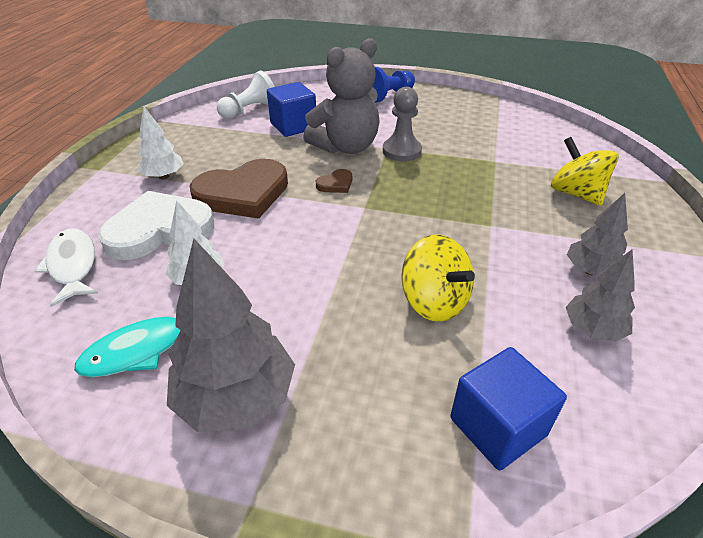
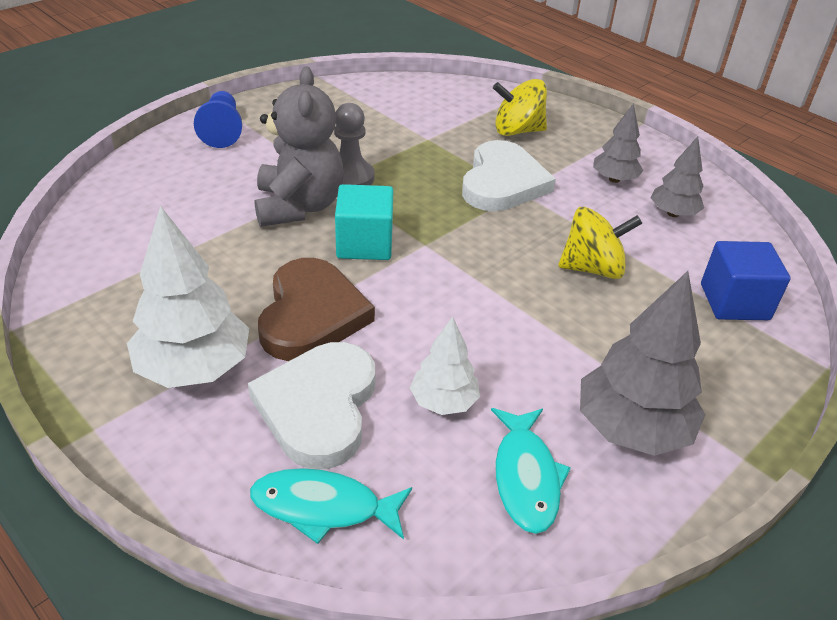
camera: 60 degrees left, 0 degrees up
(72, 265) = (323, 507): white fish -> turquoise fish
(164, 176) = (194, 368): white tree -> white tree, size x1.72
(249, 110) = (110, 238): white pawn -> none
(293, 126) = (202, 221): blue cube -> none
(336, 184) = (364, 244): brown heart -> turquoise cube
(490, 212) = (502, 182): none -> white heart

